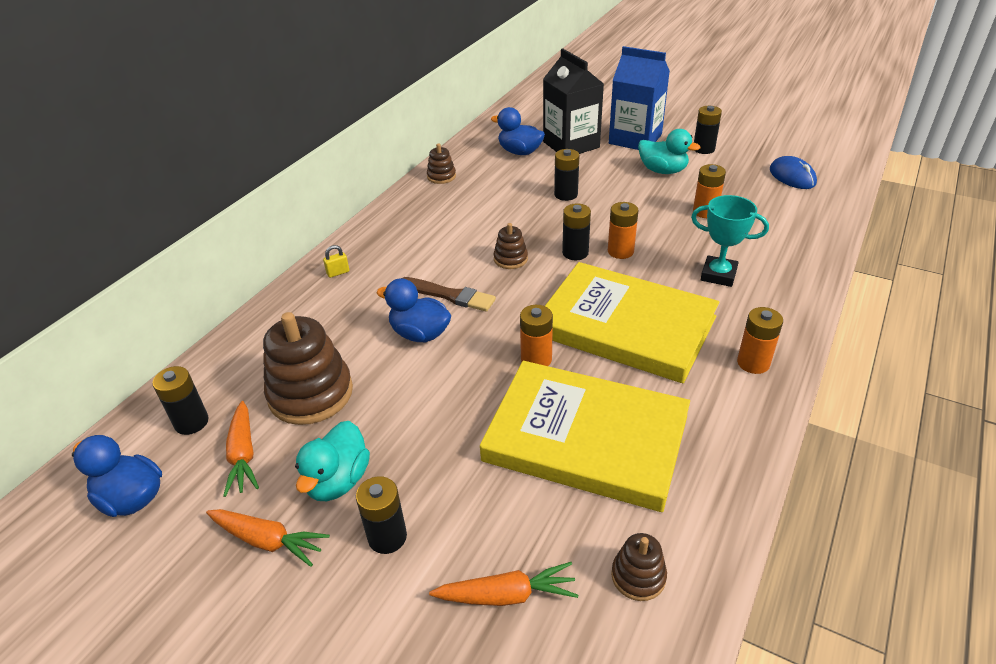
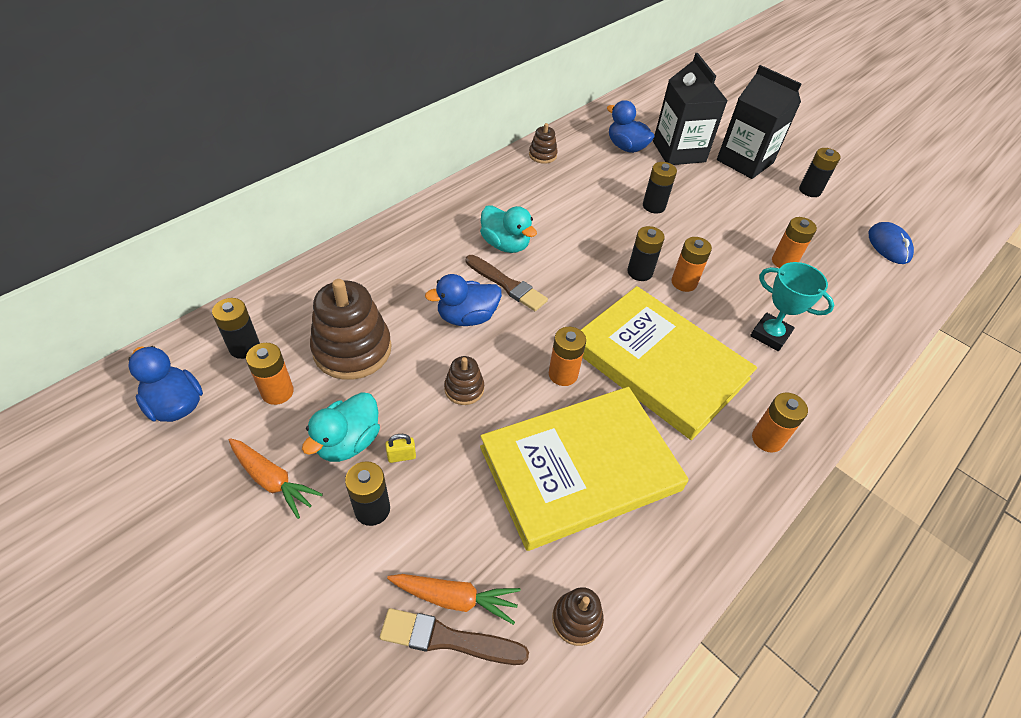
camera: 10 degrees right, 10 degrees up
(243, 455) = (277, 392): orange carrot -> orange battery
(338, 273) = (415, 233): yellow padlock -> yellow padlock (401, 456)
(420, 334) = (467, 317): blue duck -> blue duck turned 60 degrees counterclockwise
(510, 259) = (576, 262): brown stacking toy -> brown stacking toy (464, 389)
(514, 636) = (448, 639): none -> brown brush
(586, 438) = (579, 468): yellow book -> yellow book turned 60 degrees counterclockwise
(635, 139) = (745, 161): blue carton -> black carton
(663, 171) = (759, 204): turquoise duck -> turquoise duck (505, 244)

